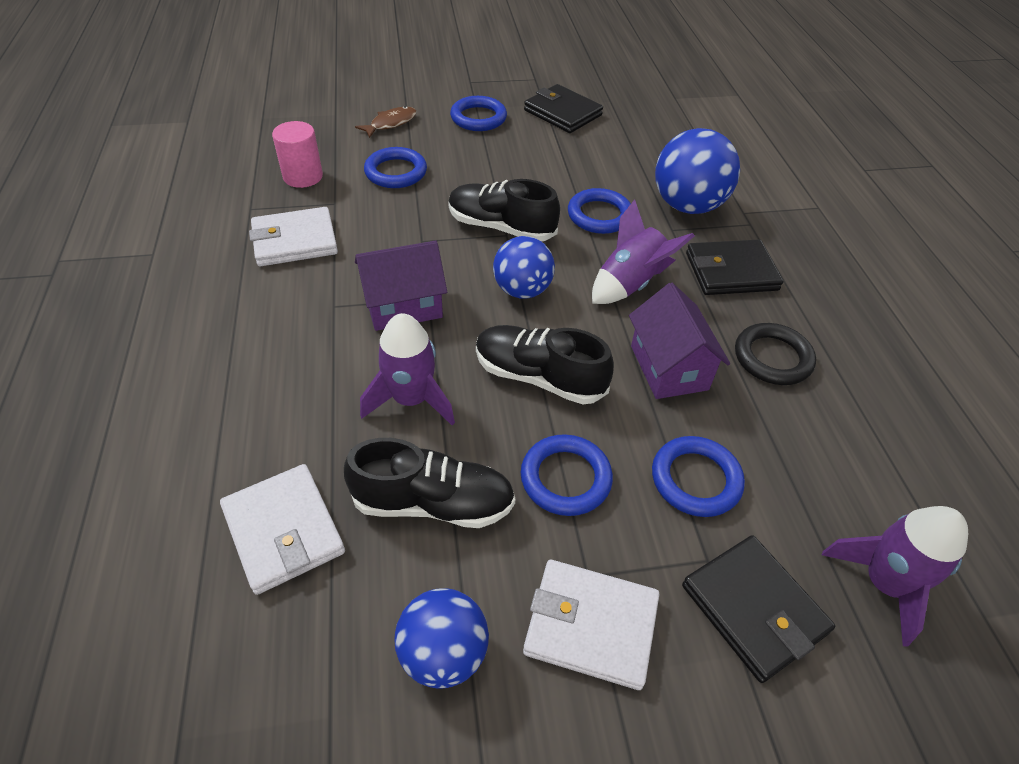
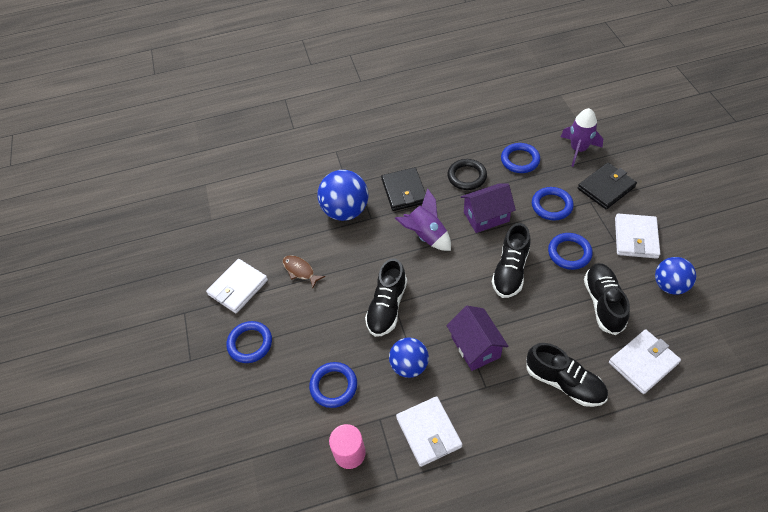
camera: 90 degrees left, 5 degrees up
(298, 399) = (564, 382): none -> black shoe
(390, 123) = (264, 407): brown fish -> brown fish (300, 271)
(411, 399) = (545, 326): purple rocket -> none
(522, 290) = (445, 287): blue ball -> blue ball (409, 366)
(562, 113) = (238, 287): black wallet -> white wallet
(599, 215) = (364, 255): blue ring -> blue ring (520, 160)

